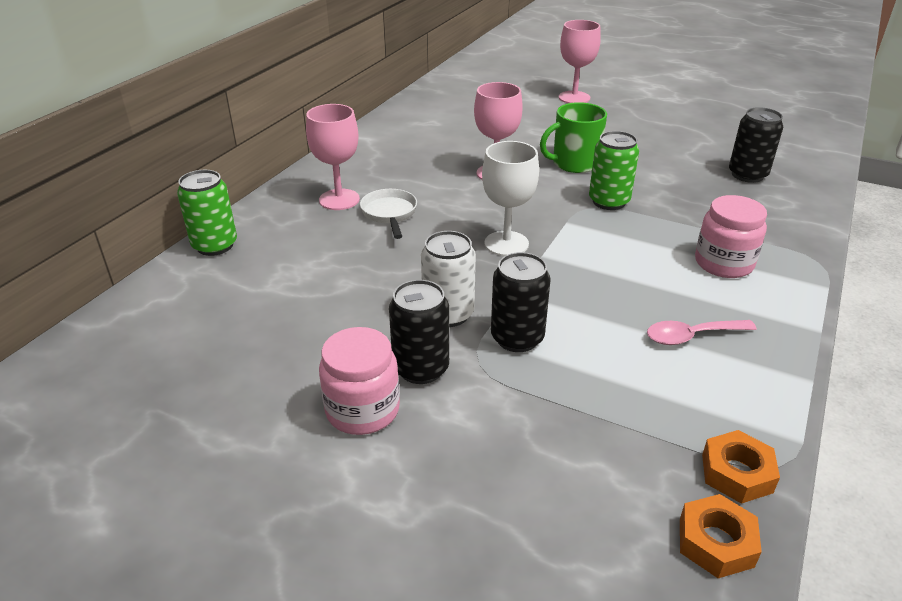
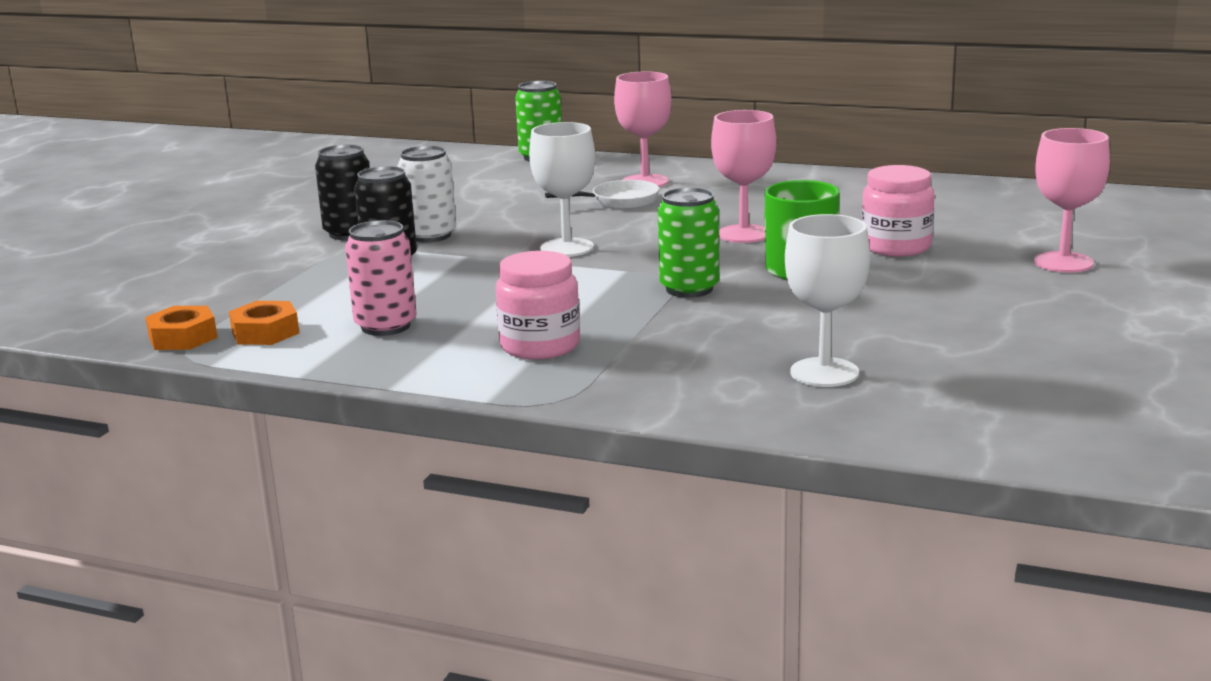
camera: 85 degrees right, 15 degrees down
(362, 410) = (300, 222): pink jar -> pink jar (896, 247)
(691, 336) = (386, 326): pink spoon -> pink can
(716, 542) = (114, 328): orange nut -> orange nut (265, 332)
(747, 175) = (824, 372): black can -> white goblet

